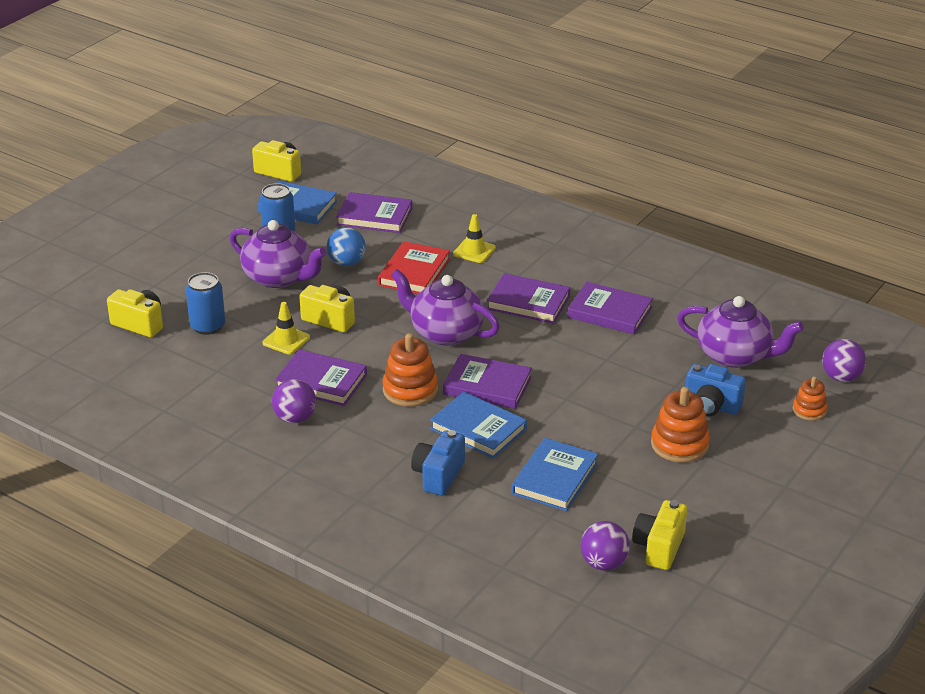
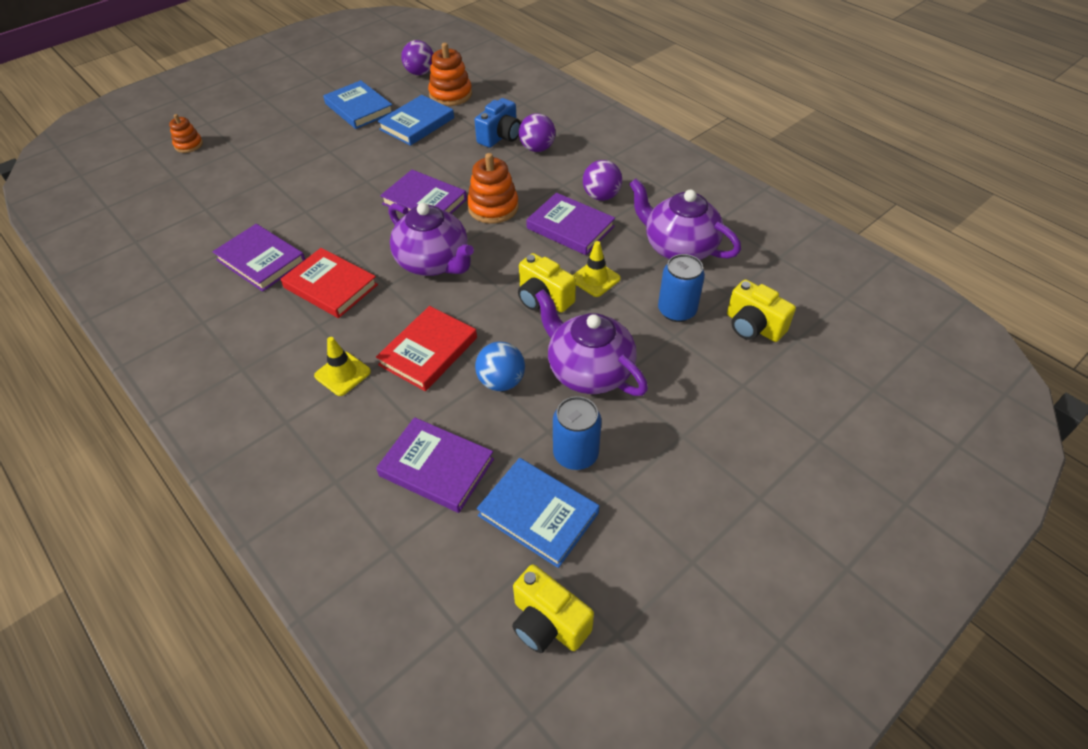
camera: 165 degrees left, 15 degrees up
(478, 429) = (452, 166): blue book -> blue book (359, 108)
(528, 302) = (330, 286): purple book -> red book
(659, 547) = (379, 77): yellow camera -> none
(679, 444) = (309, 134): orange stacking toy -> orange stacking toy (450, 95)
(711, 406) = (257, 158): blue camera -> none
(735, 355) = (194, 198): purple teapot -> purple teapot (679, 247)
(841, 377) = (133, 166): purple ball -> purple ball (537, 148)

